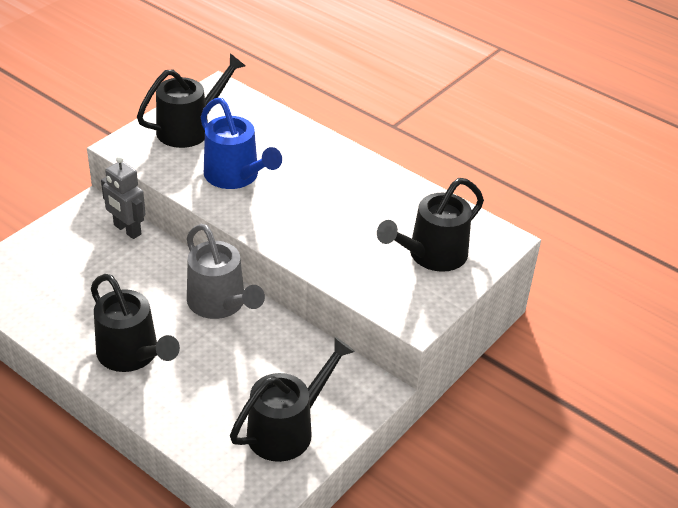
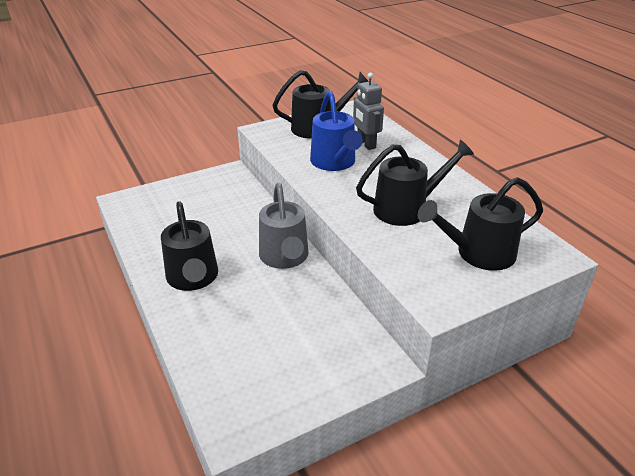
camera: 25 degrees right, 5 degrees down
(127, 230) = (246, 191): grey robot -> grey robot (366, 144)
(288, 428) = (284, 376): black watering can -> black watering can (407, 208)

